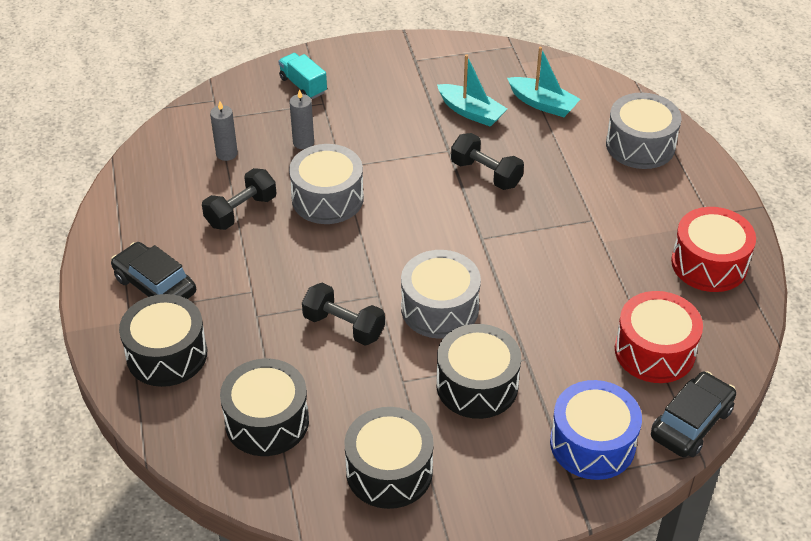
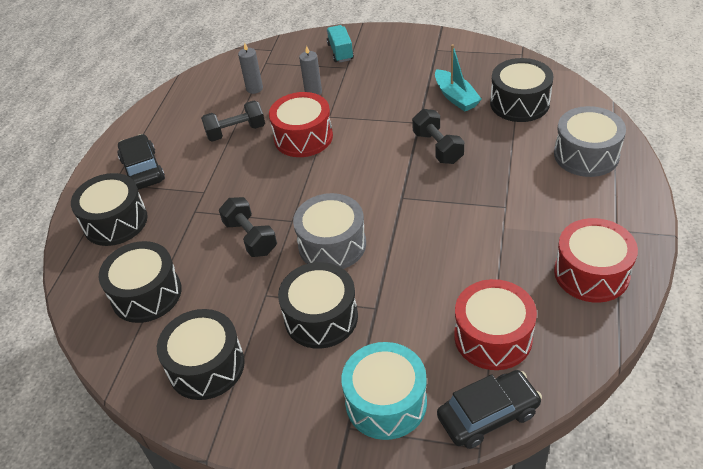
camera: 30 degrees right, 0 degrees up
(327, 198) = (303, 137): grey drum -> red drum
(542, 104) = (519, 103): turquoise boat -> black drum
(592, 443) = (386, 402): blue drum -> turquoise drum

